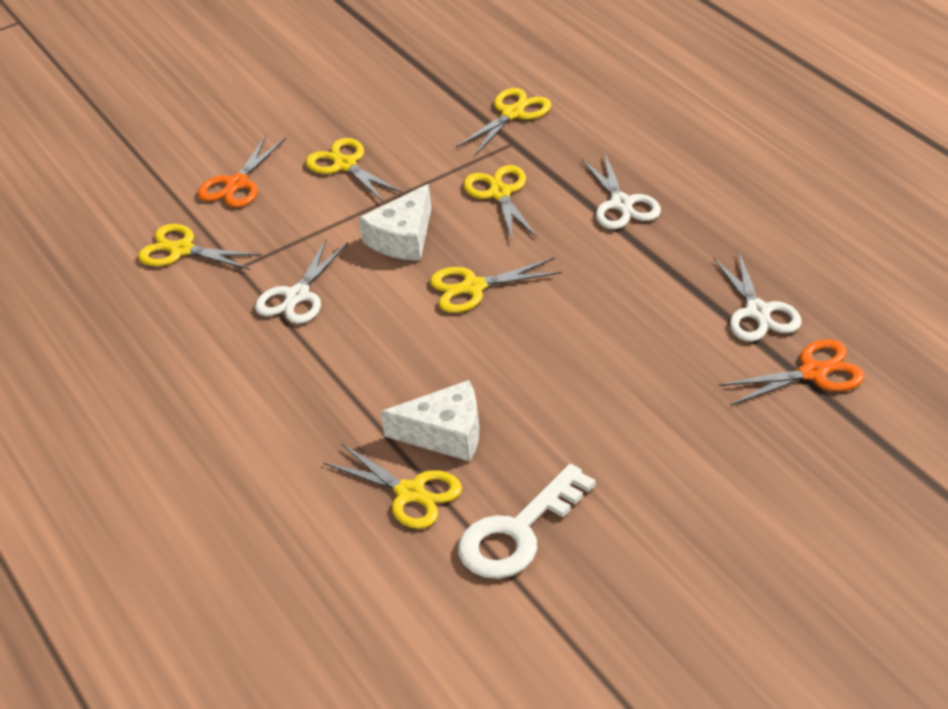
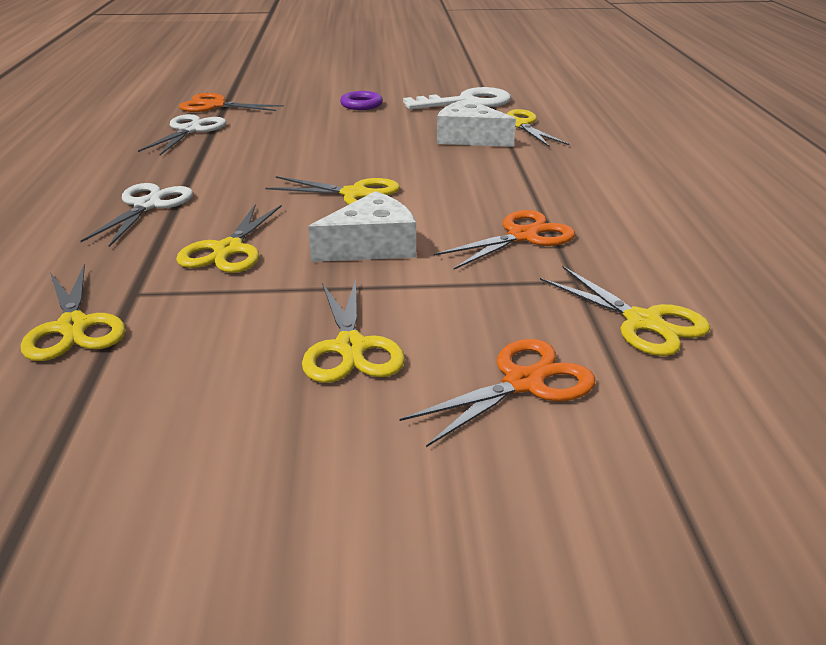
camera: 155 degrees left, 10 degrees down
(297, 296) = (522, 236): white scissors -> orange scissors
(512, 114) = (74, 327): yellow scissors -> yellow scissors turned 90 degrees counterclockwise
(645, 459) = (361, 105): none -> purple ring

